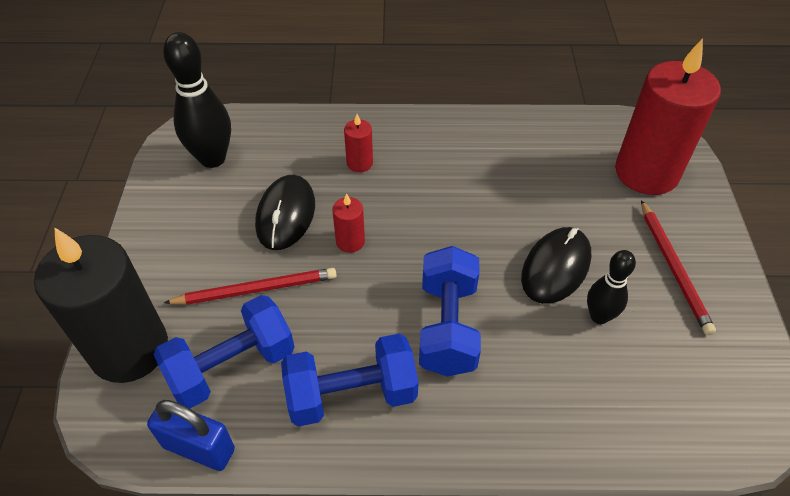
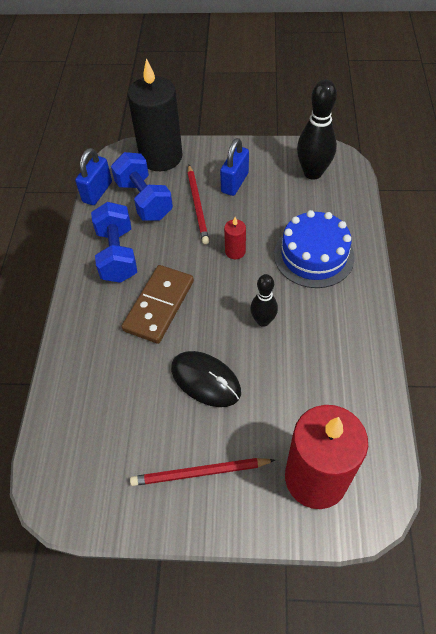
camera: 95 degrees right, 5 degrees up
(215, 244) = (234, 183): none -> blue padlock
(286, 215) = (260, 215): black mouse -> none
(359, 163) = (313, 255): red candle -> blue cake
(448, 326) = (159, 306): blue dumbbell -> brown domino
(599, 316) = (158, 403): black bowling pin -> black bowling pin (263, 321)

